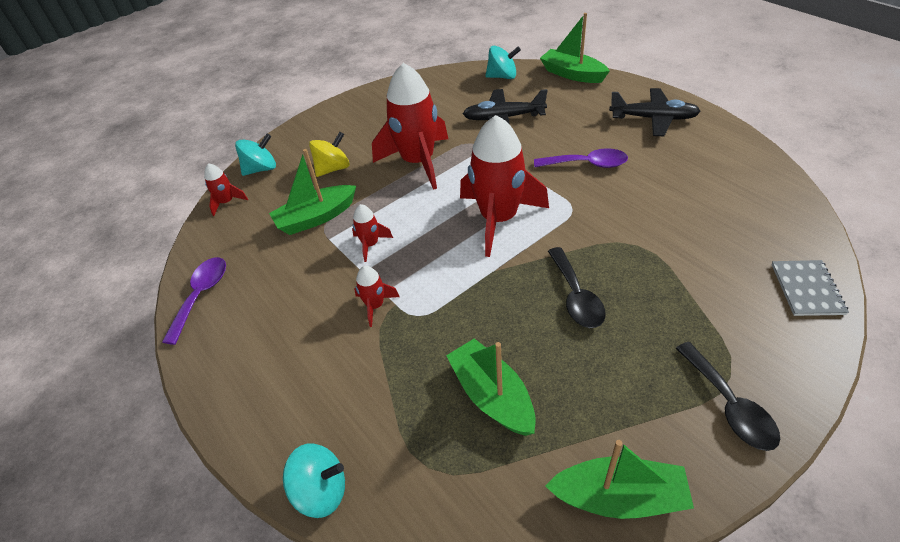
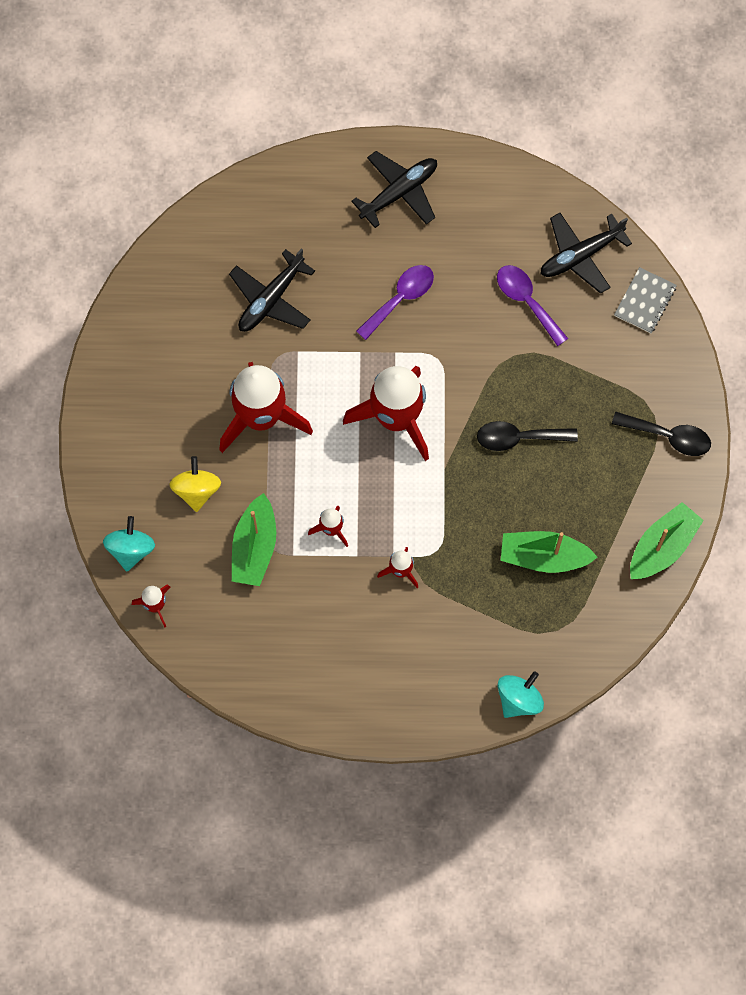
camera: 55 degrees left, 25 degrees up
(201, 295) = (267, 686): purple spoon -> purple spoon (526, 301)
(502, 76) = (202, 239): turquoise spinning top -> none
(572, 74) = (266, 181): green boat -> none
(576, 296) = (518, 438): black spoon -> black spoon turned 150 degrees clockwise
(768, 224) = (580, 256): none -> black plane
(807, 289) = (645, 301): grey notebook -> grey notebook turned 75 degrees clockwise

